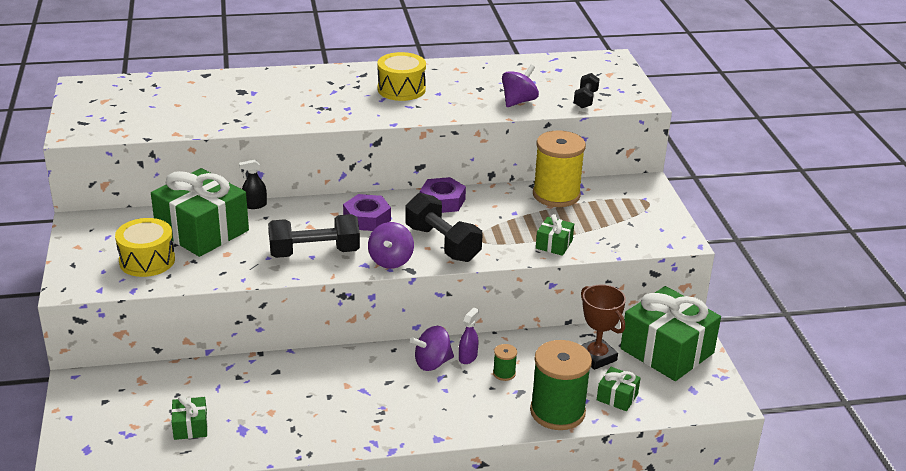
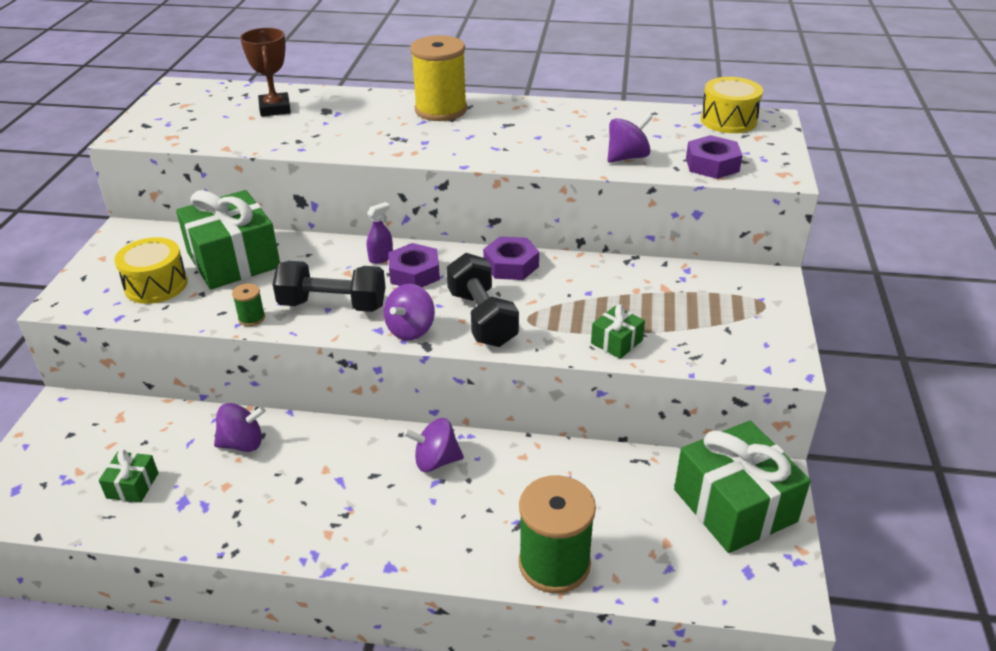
camera: 20 degrees right, 5 degrees up
(254, 205) = (305, 239): black spray bottle -> none
(265, 380) = (242, 443): none -> purple spinning top
(401, 89) = (498, 128): yellow drum -> yellow drum (728, 120)
(468, 357) = (481, 462): purple spray bottle -> purple spray bottle (381, 258)
(504, 373) = (513, 493): green spool -> green spool (251, 318)
(556, 195) = (650, 277): yellow spool -> yellow spool (441, 110)
(585, 99) = (712, 164): black dumbbell -> purple nut
(596, 357) = (638, 495): brown trophy -> brown trophy (275, 109)
(617, 397) = (641, 559): green gift -> none

